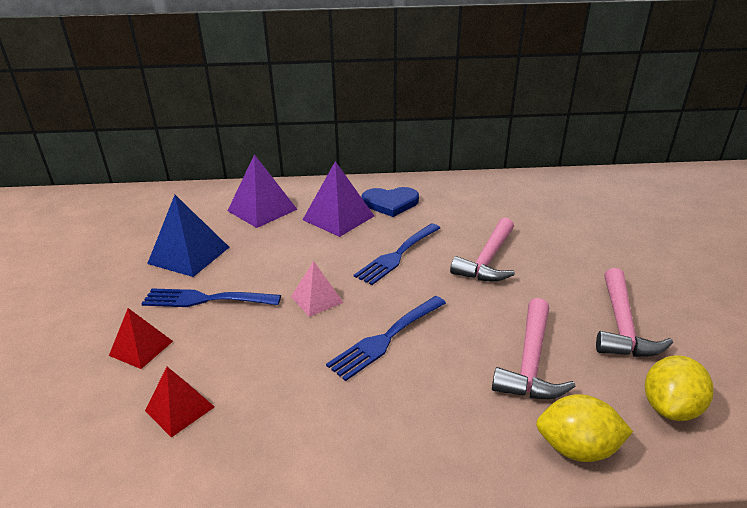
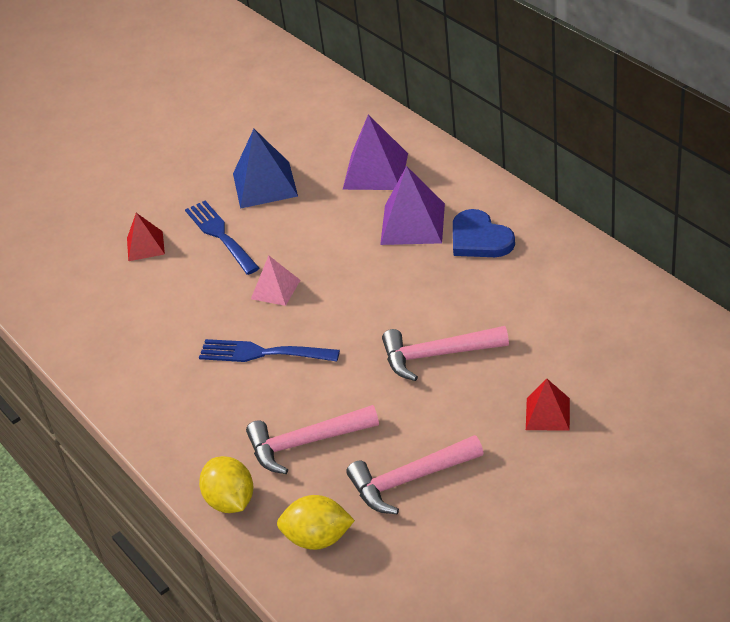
camera: 60 degrees right, 10 degrees up
(179, 409) = (112, 303): red pyramid -> red pyramid (547, 414)
(397, 255) = (385, 296): blue fork -> none

